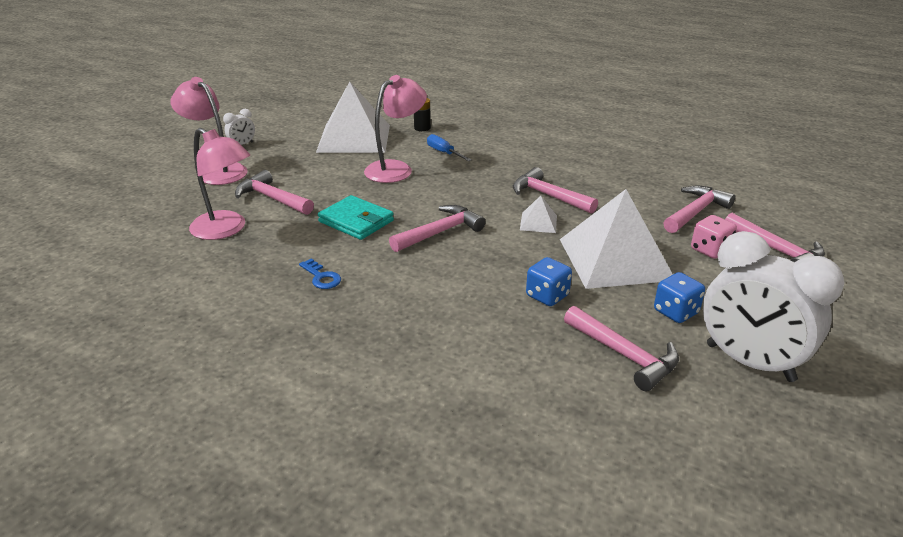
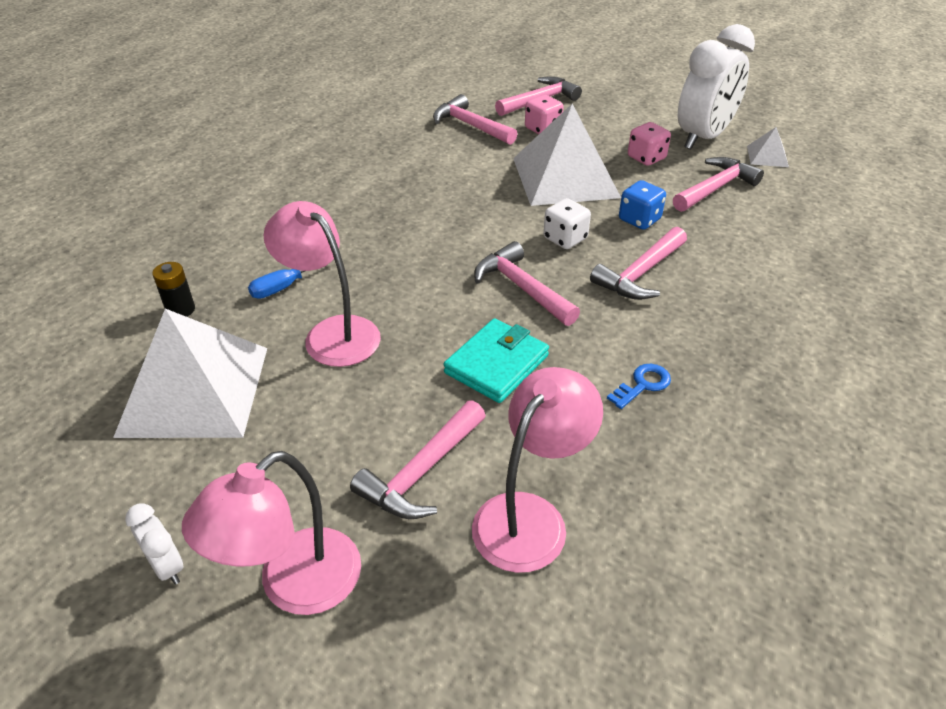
camera: 90 degrees left, 10 degrees up
(509, 254) = (565, 239): none -> white dice
(538, 222) = (495, 216): white pyramid -> white pyramid (767, 156)
(548, 196) = (431, 206): pink hammer -> pink hammer (640, 274)
(676, 312) = (646, 158): blue dice -> pink dice

